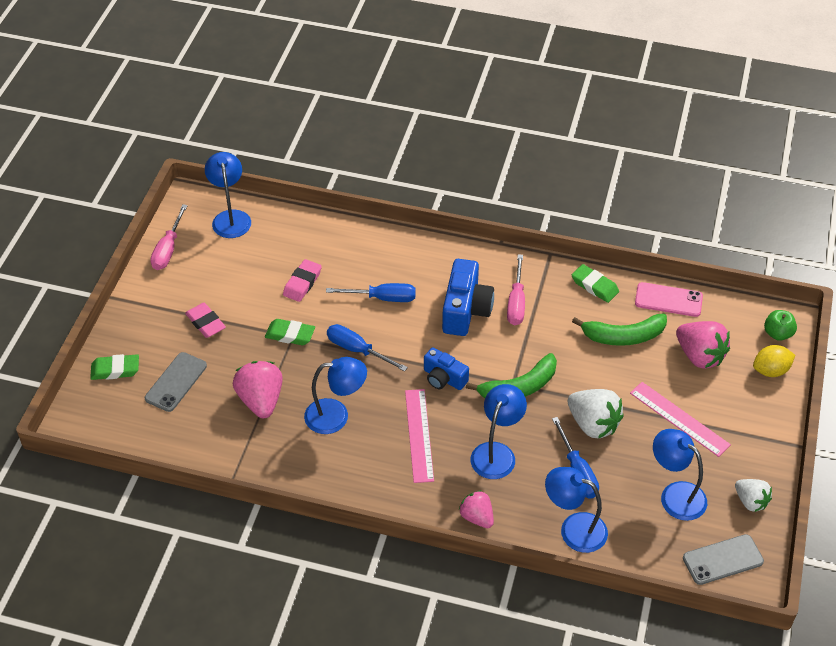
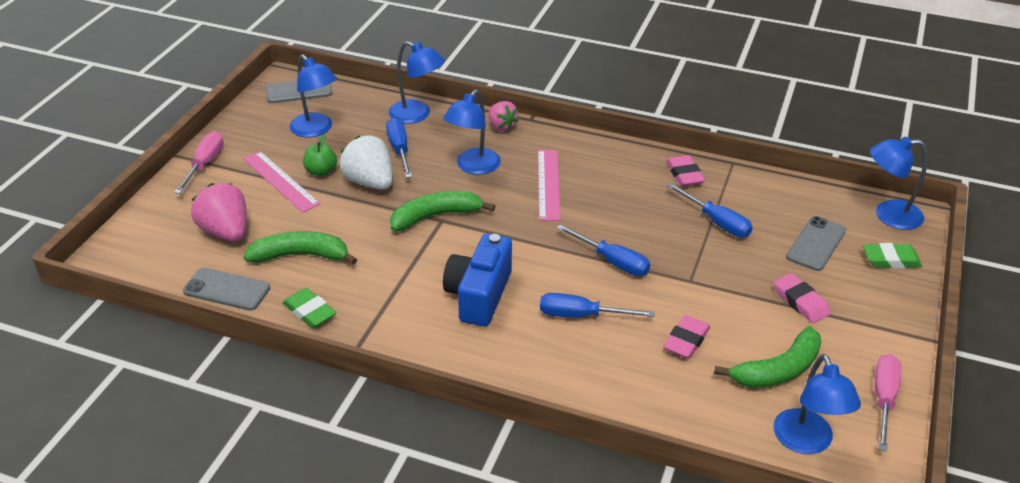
camera: 175 degrees left, 10 degrees down
(238, 265) = (778, 370): none -> green banana
(261, 400) = (716, 222): pink strawberry -> blue screwdriver
(283, 459) = (684, 174): none -> pink eraser
(290, 335) = (694, 282): green eraser -> none
(336, 416) = (634, 204): blue lamp -> blue lamp (888, 215)
(444, 378) = (516, 229): blue camera -> none
(516, 302) = (414, 299): pink screwdriver -> pink screwdriver (204, 164)
(668, 300) = (227, 290): pink phone -> grey phone
(750, 501) = (251, 122): white strawberry -> none
(770, 370) = (158, 214): yellow lemon -> none
(777, 333) = (123, 247): green apple -> green apple (321, 171)

